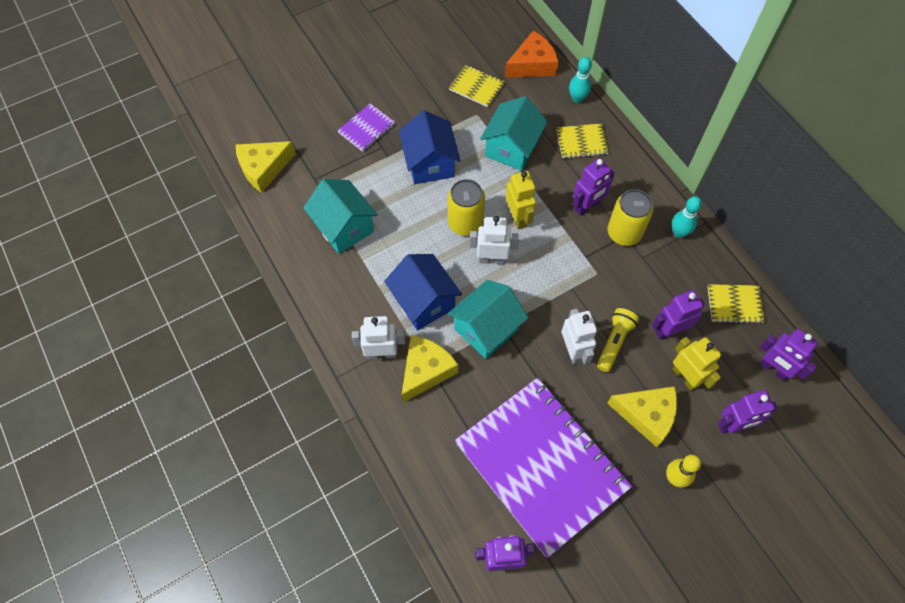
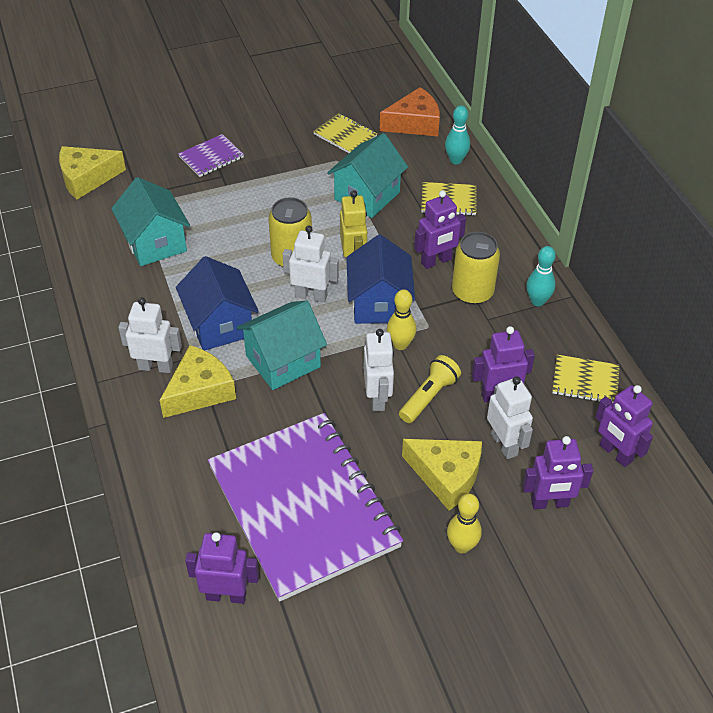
camera: 10 degrees right, 15 degrees down
(430, 163) = (270, 197): blue house -> blue house (379, 304)
(578, 295) = (400, 344): none -> yellow bowling pin
(685, 377) = (504, 444): yellow robot -> white robot

